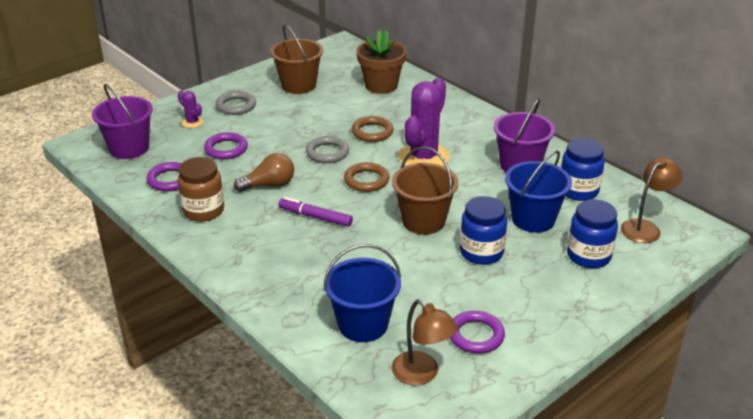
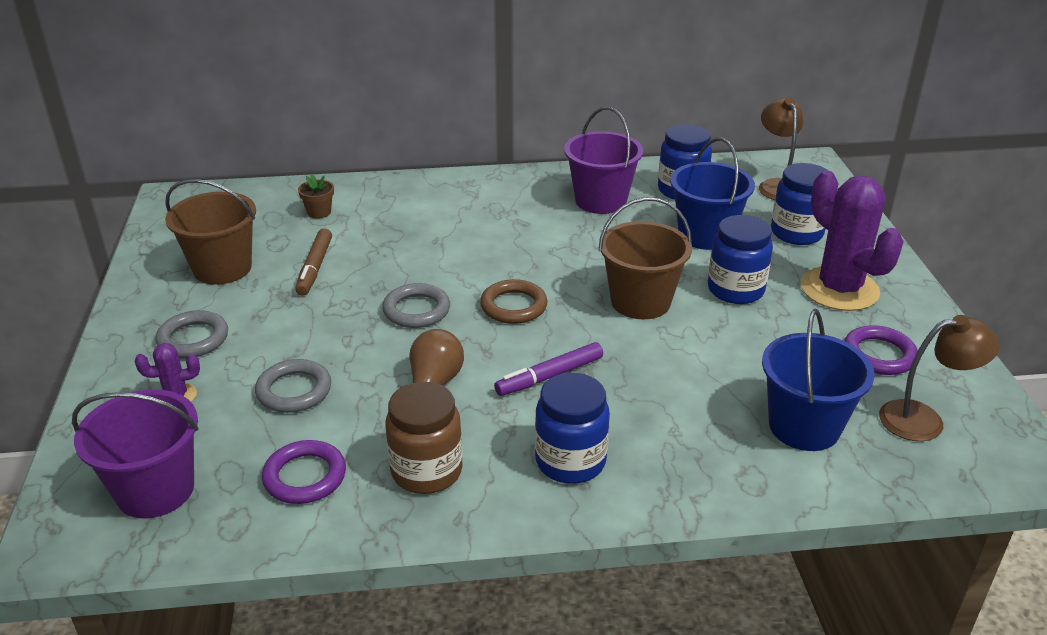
camera: 55 degrees left, 0 degrees up
(226, 149) = (294, 390): purple ring -> grey ring
(251, 251) = (570, 461): none -> blue jar
(329, 108) = (315, 268): none -> brown marker
(372, 132) = (414, 260): brown ring -> none
(381, 85) = (319, 212): brown flower pot -> brown flower pot, size x0.48
(423, 157) = (513, 249): purple cactus -> purple cactus (839, 289)

